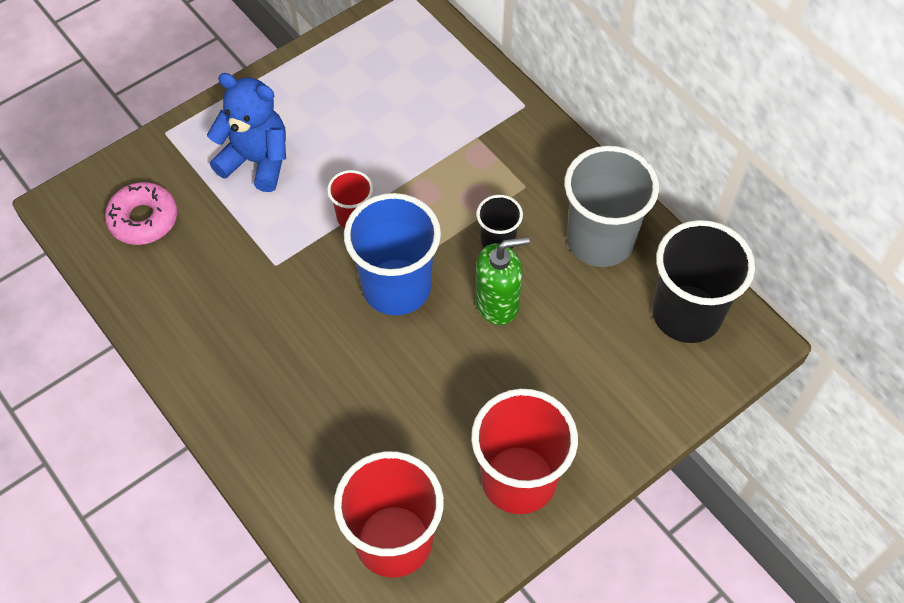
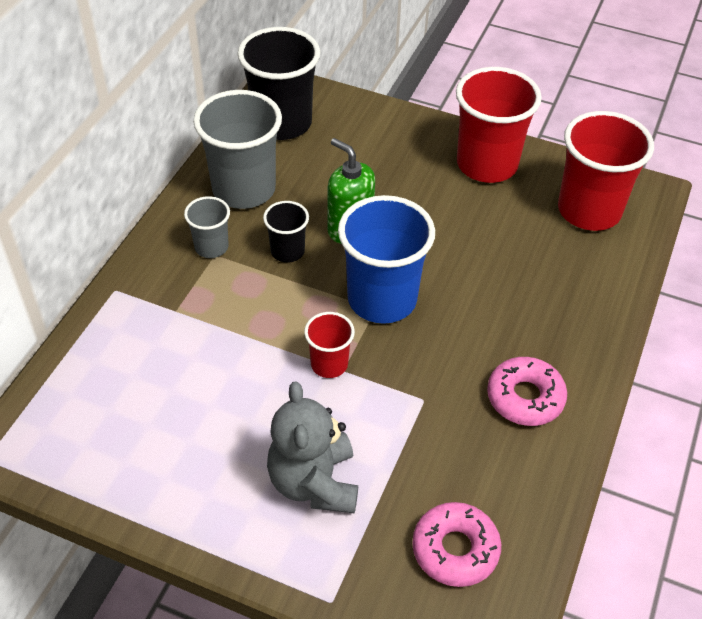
camera: 120 degrees left, 10 degrees down
(225, 339) = (525, 397): none -> pink donut
(257, 161) = (314, 482): blue teddy bear -> grey teddy bear
(537, 187) = (211, 247): none -> grey cup

